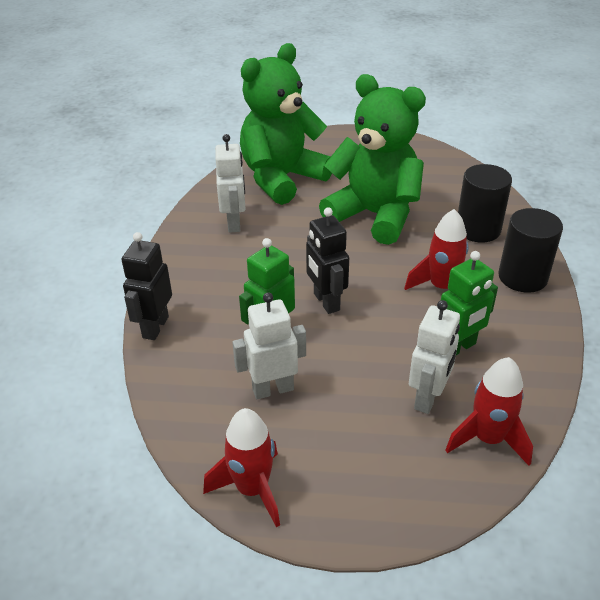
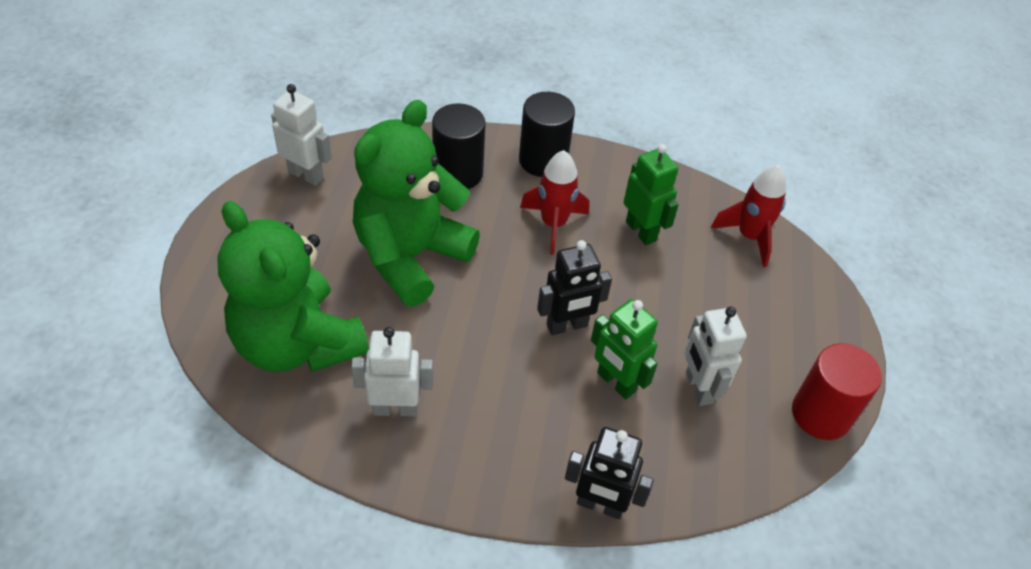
camera: 90 degrees left, 10 degrees up
(252, 489) = (821, 414): red rocket -> red cylinder
(428, 398) = (705, 266): white robot -> white robot (306, 175)

